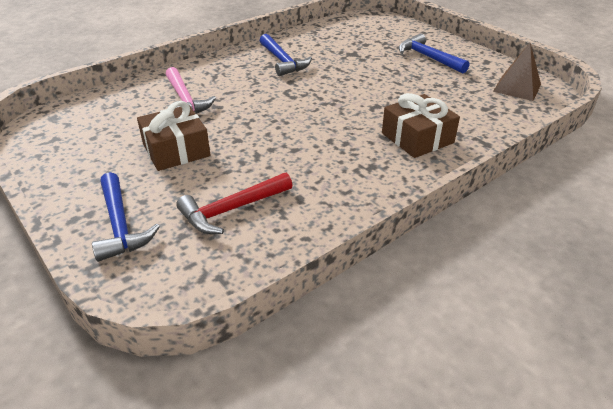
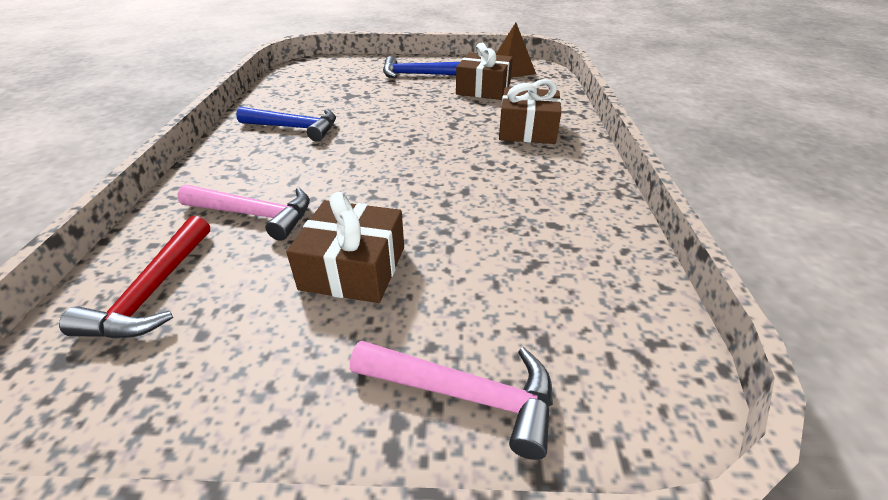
camera: 50 degrees left, 0 degrees up
(120, 225) = (465, 395): blue hammer -> pink hammer
(232, 209) = (529, 277): red hammer -> red hammer (153, 291)
(456, 92) = (483, 89): none -> brown gift

